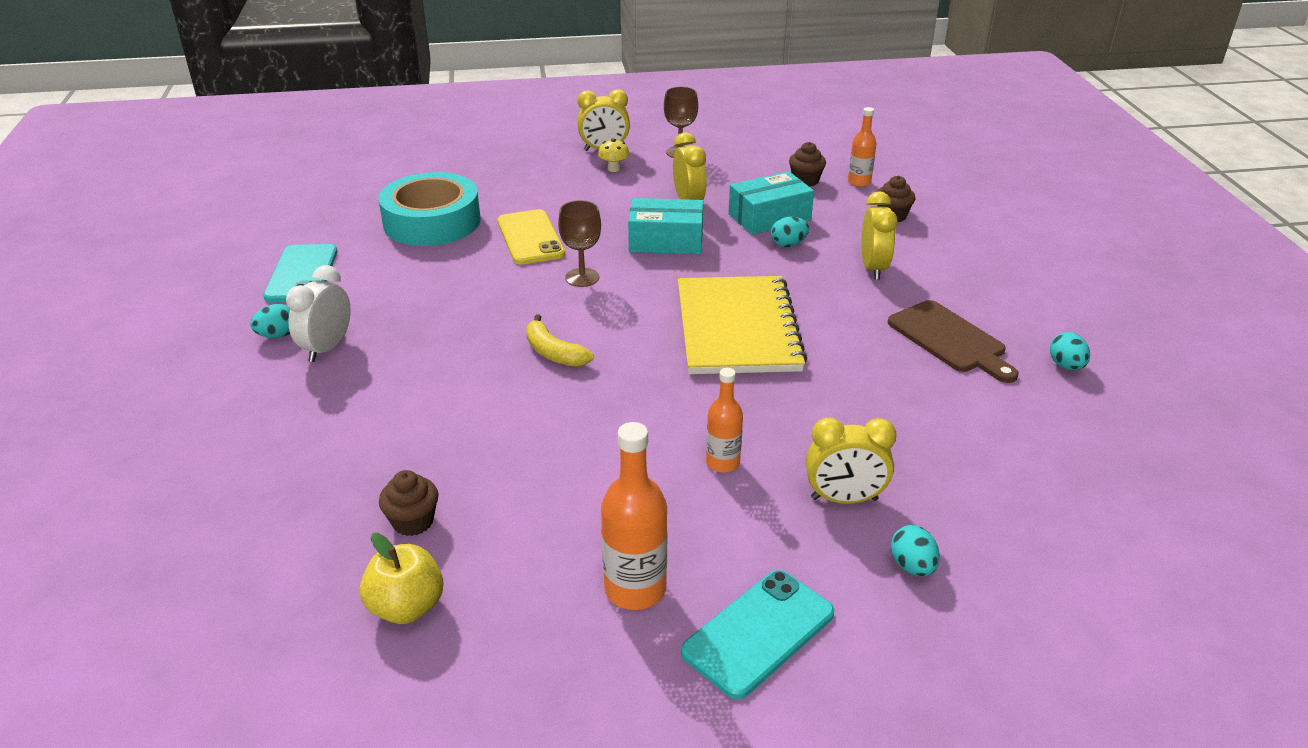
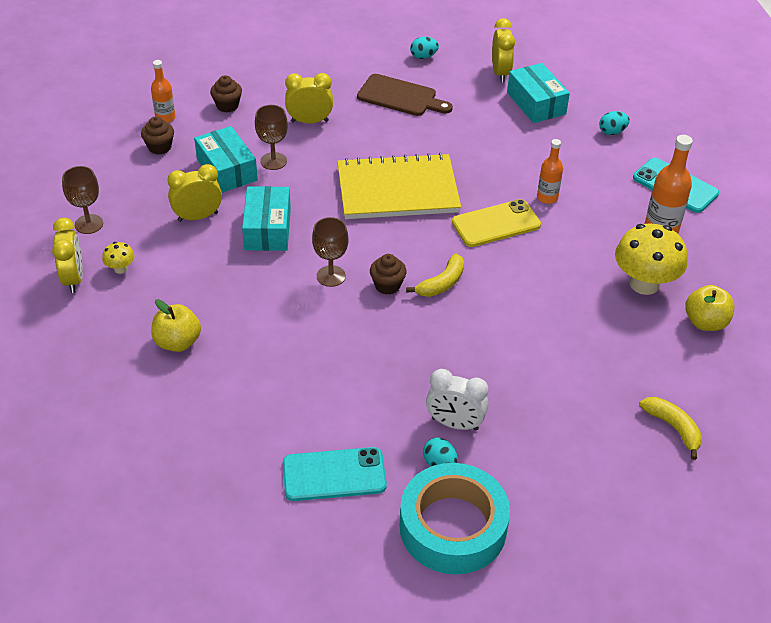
camera: 95 degrees left, 10 degrees up
(224, 530) = (673, 428): none -> yellow banana
(413, 521) = (637, 332): brown cupcake -> brown cupcake (387, 285)
(432, 222) = (228, 392): turquoise tape -> turquoise tape (453, 527)
(507, 197) = (178, 342): none -> yellow apple
(511, 546) = (644, 284): none -> yellow mushroom
(530, 238) = (262, 316): yellow phone -> yellow phone (496, 224)
(788, 244) = (273, 161): turquoise egg -> brown goblet
(844, 499) = (567, 151): yellow clock -> yellow clock (500, 73)
(950, 340) = (400, 97): brown cutting board -> brown cutting board turned 60 degrees clockwise
(975, 477) = (536, 103): none -> turquoise box

